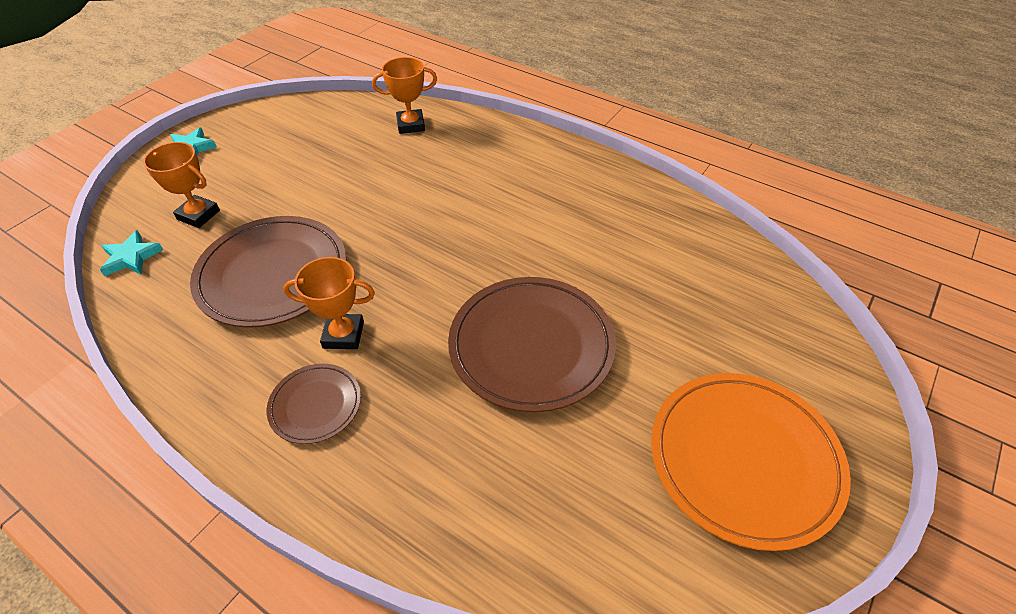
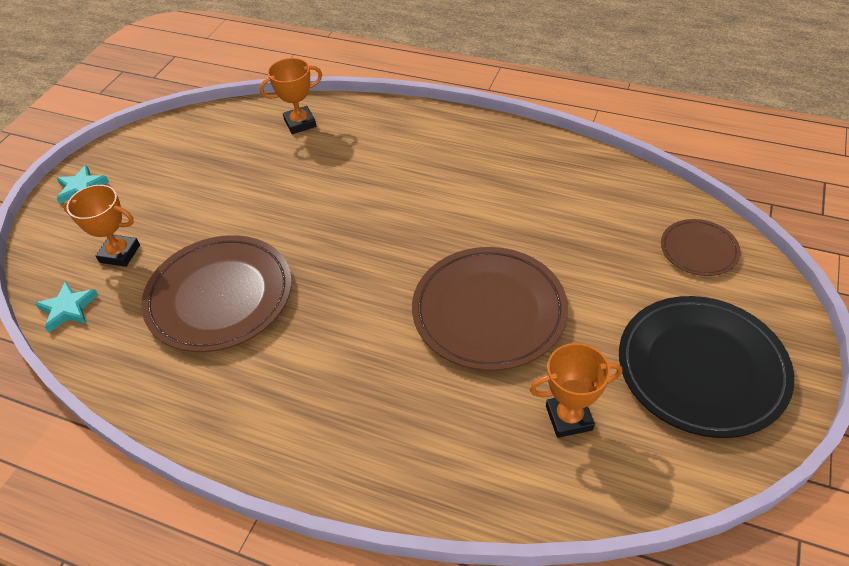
camera: 10 degrees left, 0 degrees up
(315, 405) = (310, 407): brown plate -> brown plate (699, 250)
(343, 335) = (311, 338): orange trophy -> orange trophy (569, 418)
(744, 459) = (701, 368): orange plate -> black plate

